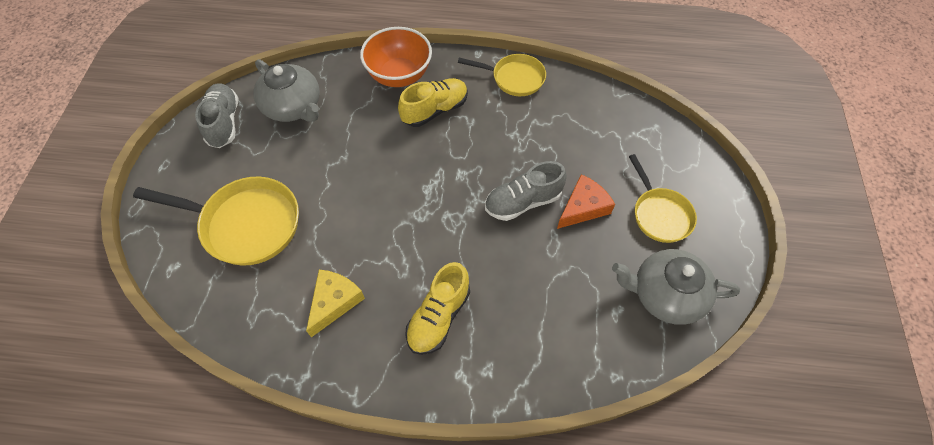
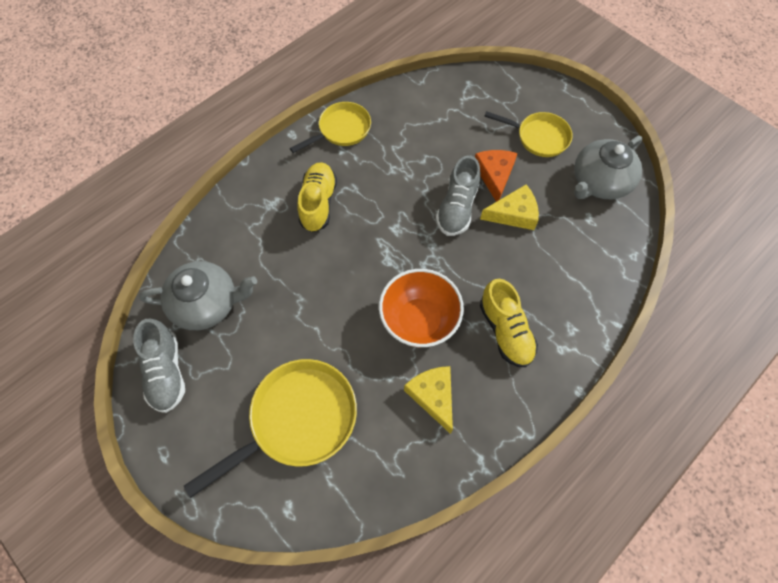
camera: 50 degrees left, 5 degrees up
(224, 123) = (166, 372): grey shoe -> grey shoe turned 135 degrees counterclockwise
(399, 75) = (256, 203): orange bowl -> orange bowl (419, 320)
(559, 247) = (513, 214): none -> yellow cheese

